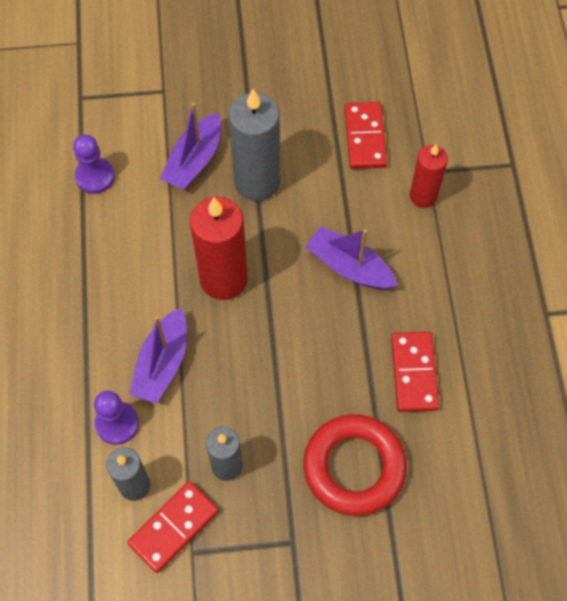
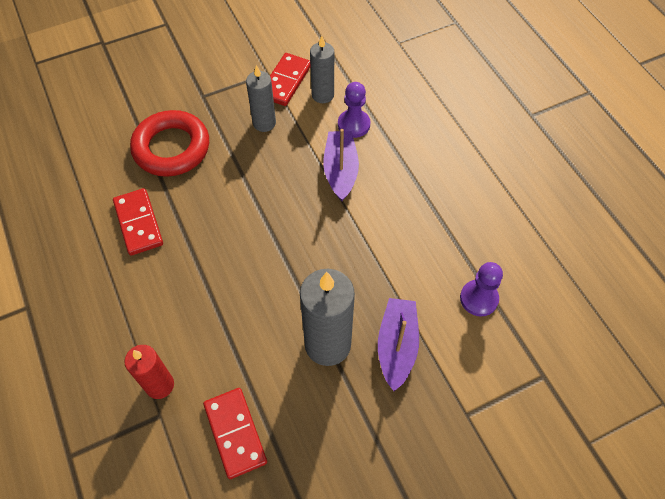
camera: 160 degrees right, 5 degrees down
(223, 279) = (321, 246): red candle -> none
(349, 267) = (214, 291): purple boat -> none

